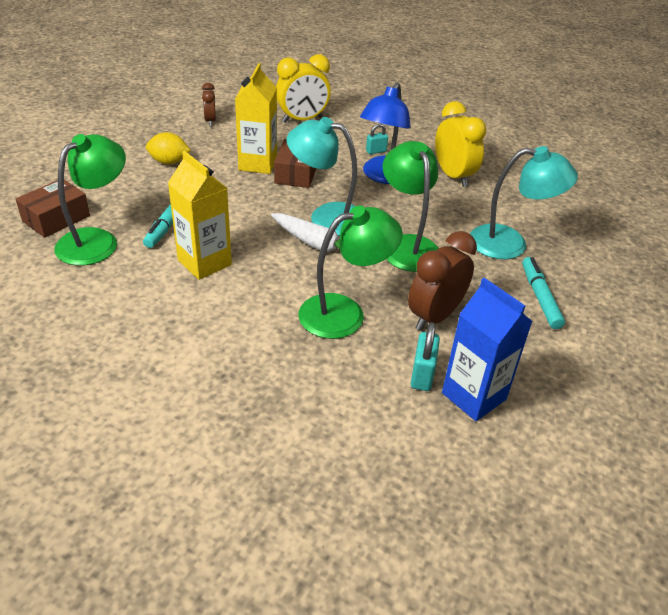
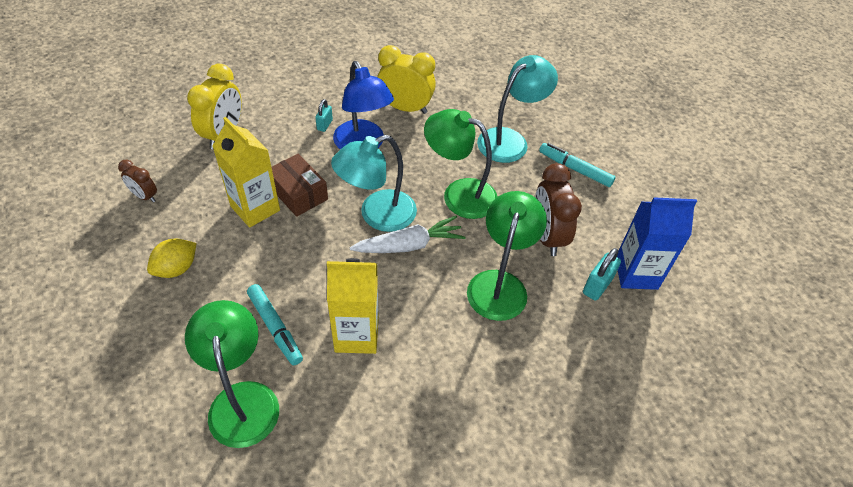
camera: 50 degrees left, 10 degrees up
(56, 218) = (169, 415): brown box -> none
(422, 375) = (597, 286): turquoise padlock -> turquoise padlock turned 75 degrees clockwise

